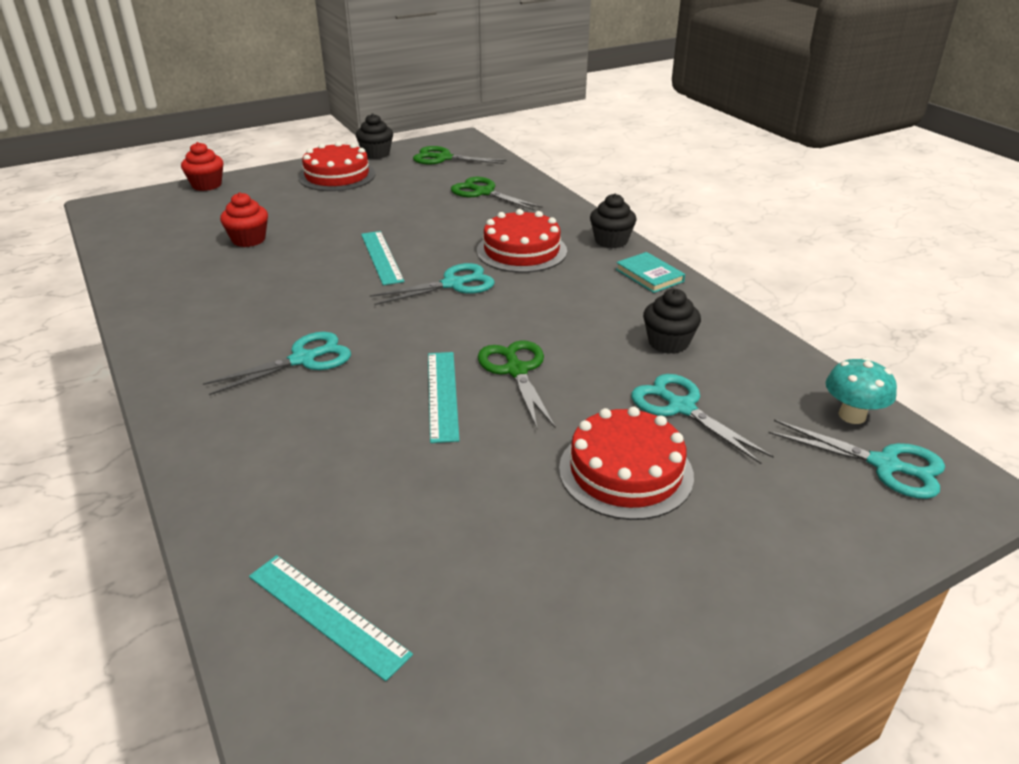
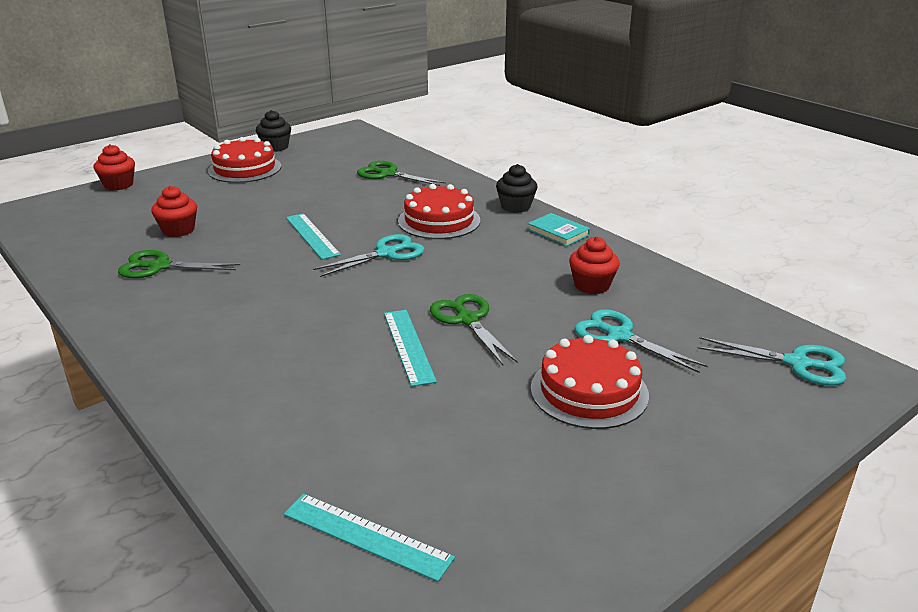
camera: 10 degrees left, 5 degrees down
(303, 359) = (269, 329): turquoise scissors -> none
(443, 158) = (340, 147): green scissors -> green scissors (159, 267)
(668, 343) = (592, 285): black cupcake -> red cupcake
(852, 415) = (760, 328): turquoise mushroom -> none

